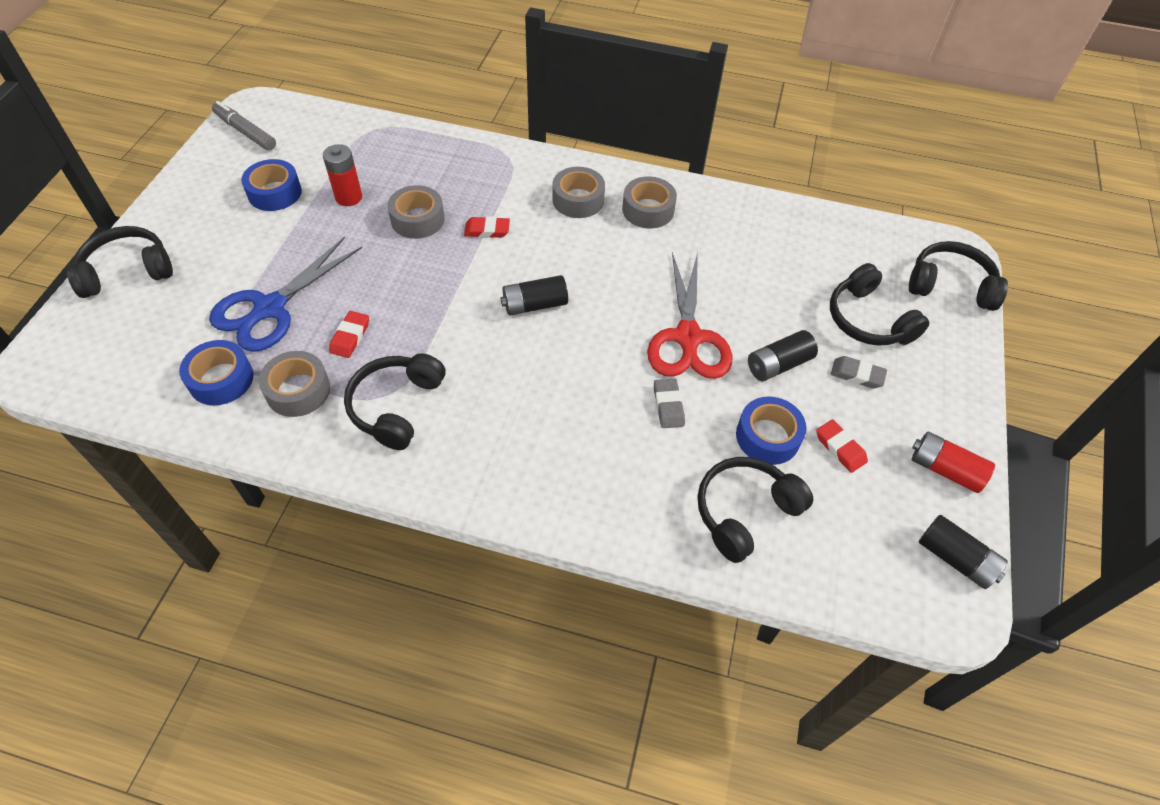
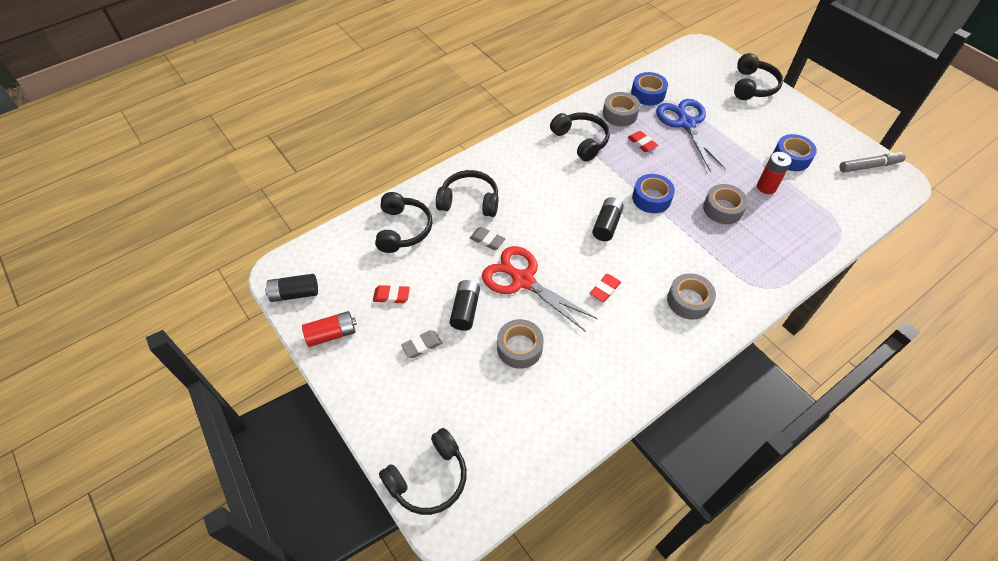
camera: 130 degrees right, 0 degrees up
(487, 230) = (689, 236): red eraser -> red eraser (605, 289)
(648, 210) = (650, 335): grey tape -> grey tape (519, 348)
(767, 437) = (429, 269): blue tape -> blue tape (651, 198)
(868, 320) = (451, 390): black headphones -> black headphones (469, 201)

